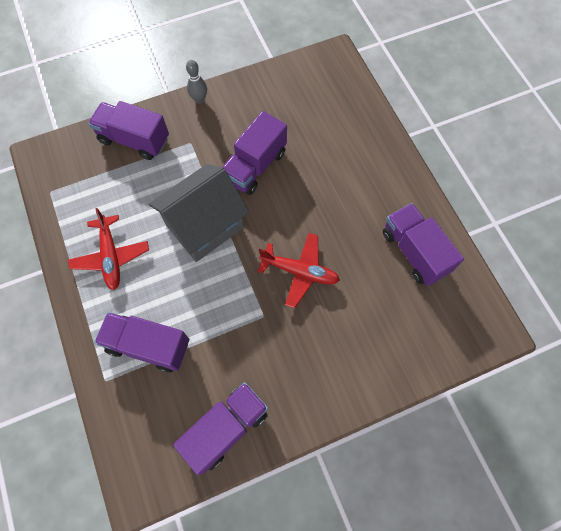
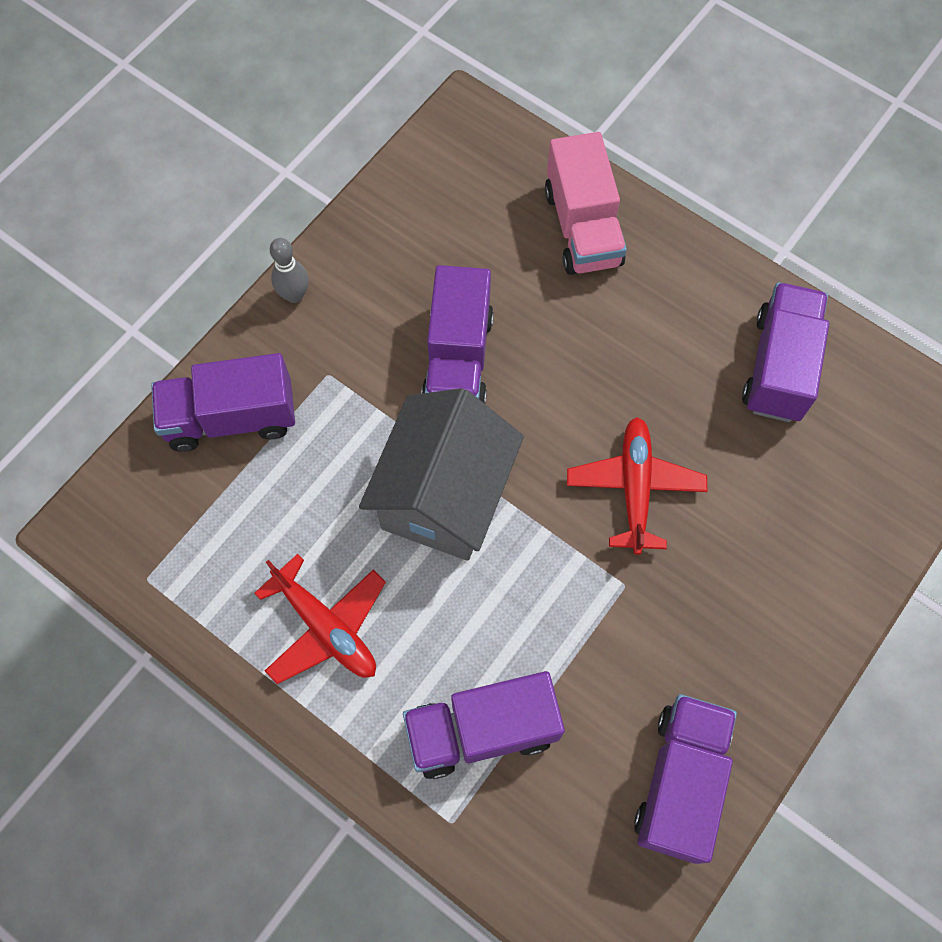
camera: 30 degrees left, 0 degrees up
(300, 271) = (634, 487): red plane -> red plane turned 75 degrees counterclockwise
(357, 134) = (582, 227): none -> pink truck
(414, 252) = (778, 366): purple truck -> purple truck turned 75 degrees clockwise

